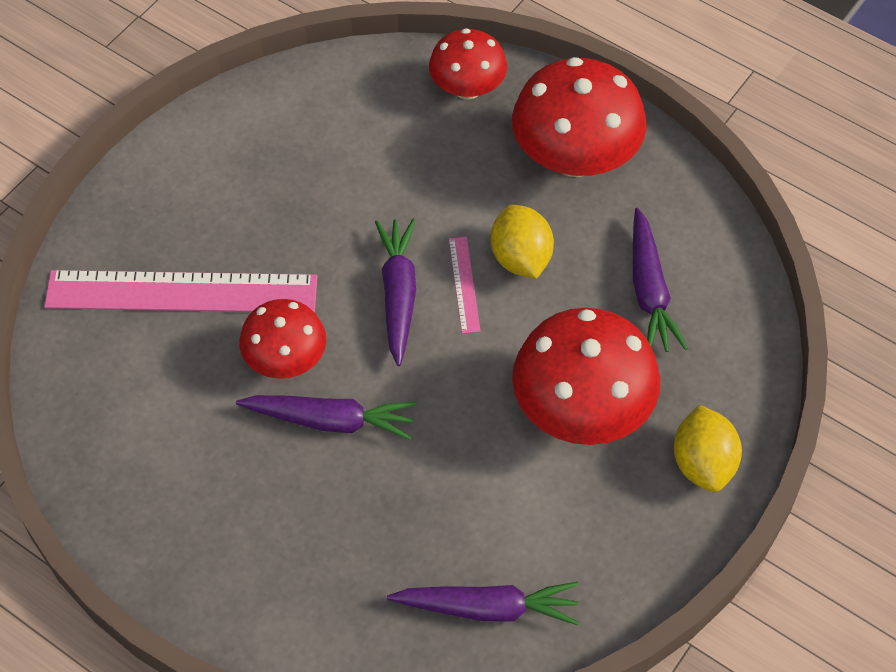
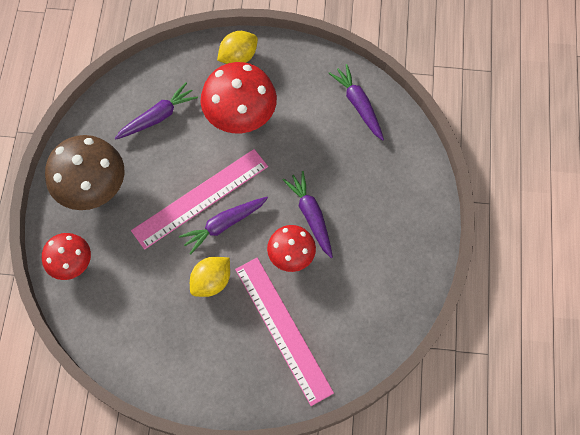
camera: 120 degrees left, 10 degrees up
(464, 284) = (200, 198): pink ruler -> pink ruler, size x2.36
(520, 258) = (170, 181): yellow lemon -> yellow lemon (211, 281)
(575, 157) = (92, 187): red mushroom -> brown mushroom

